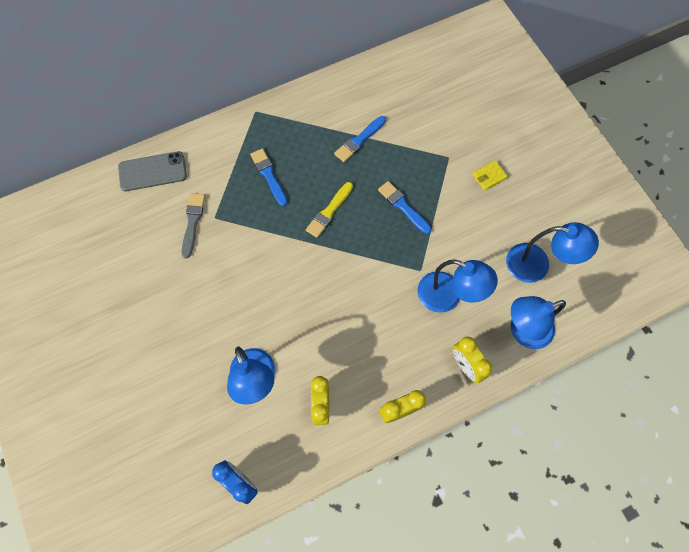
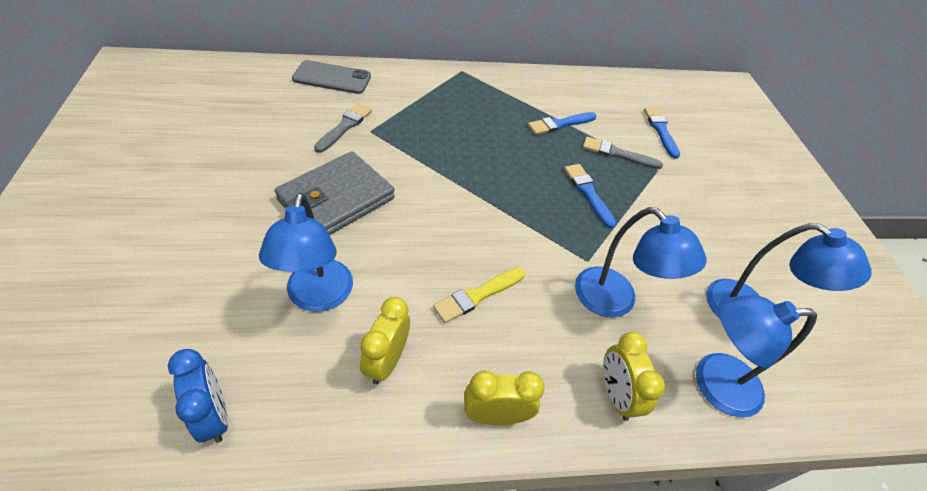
camera: 15 degrees right, 20 degrees down
(225, 296) = (336, 199): none -> grey wallet
(269, 175) = (448, 118): blue brush -> blue brush (661, 130)
(329, 211) = (499, 168): yellow brush -> yellow brush (477, 295)
(414, 154) = (617, 154): none -> grey brush
(489, 176) = (703, 202): yellow wallet -> none

